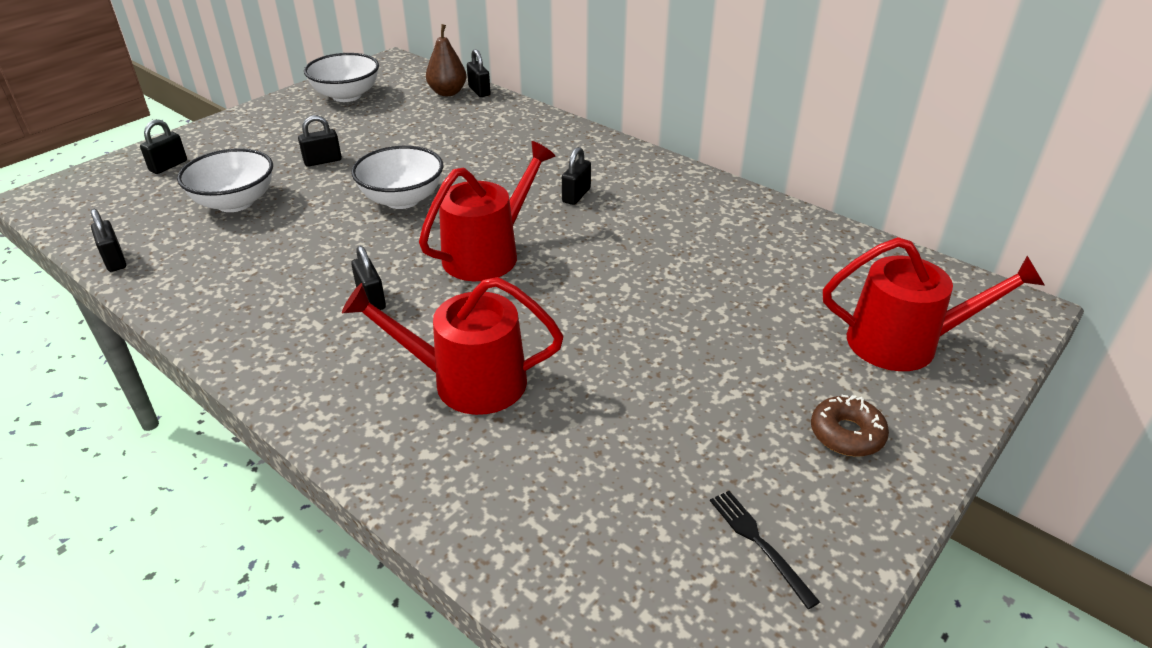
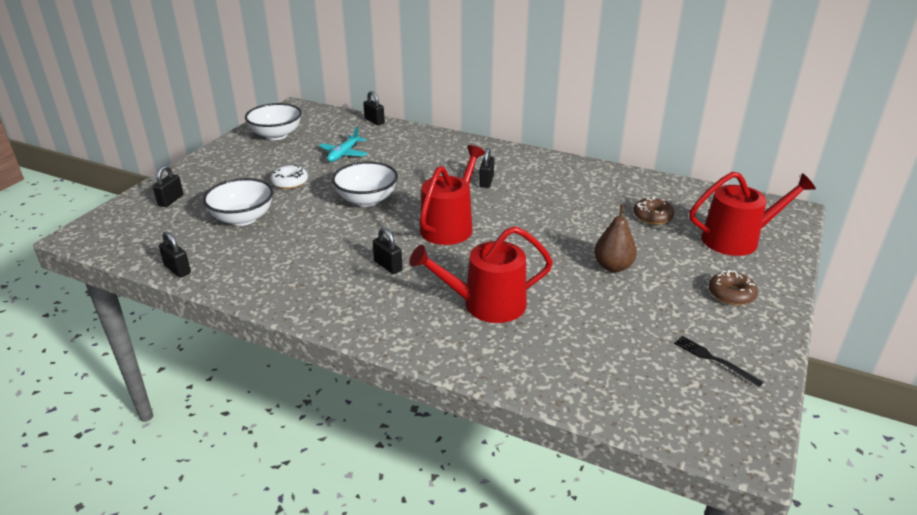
camera: 15 degrees left, 5 degrees down
(323, 161) = (290, 182): black padlock -> white donut
(413, 131) = (344, 154): none -> turquoise plane
(447, 92) = (351, 125): brown pear -> brown pear (613, 266)
(788, 284) = (652, 216): none -> brown donut

